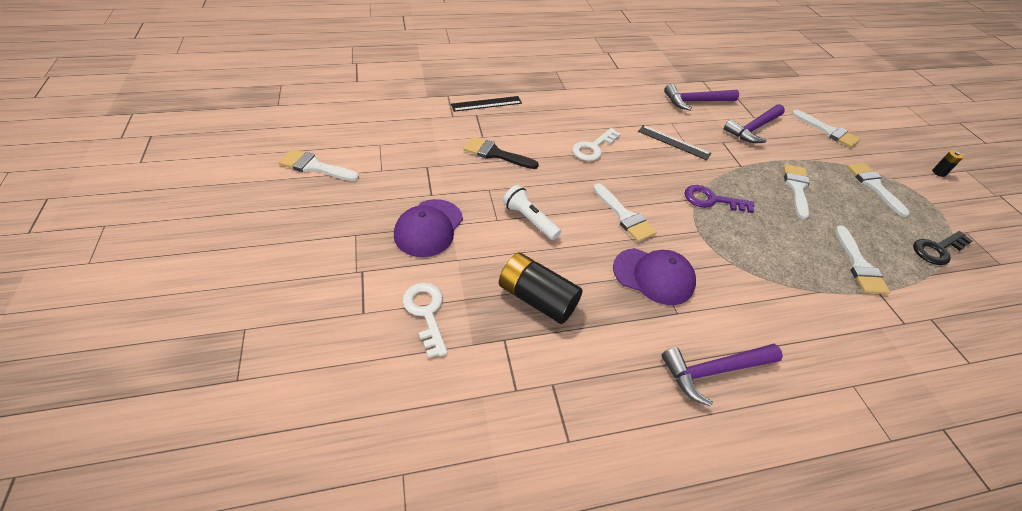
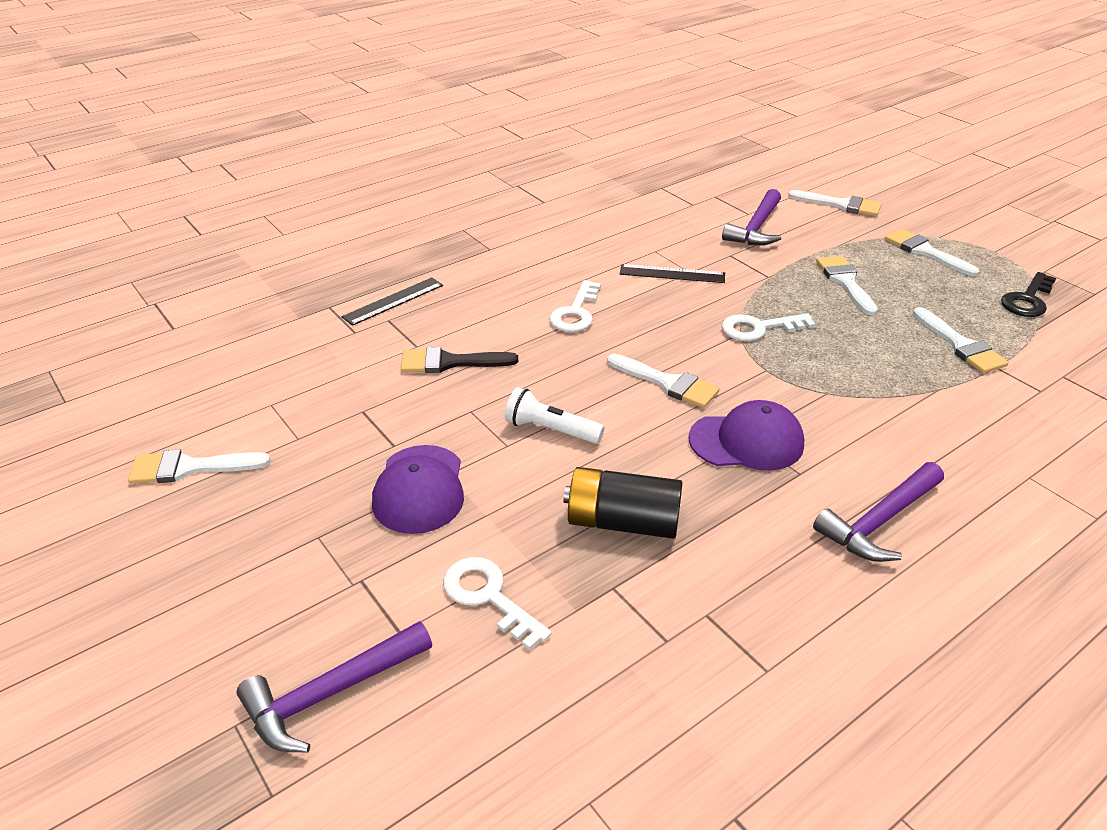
camera: 20 degrees left, 10 degrees down
(695, 101) = (668, 216): purple hammer -> purple hammer (330, 694)
(711, 200) = (759, 328): purple key -> white key
(938, 172) = (982, 215): black battery -> none

